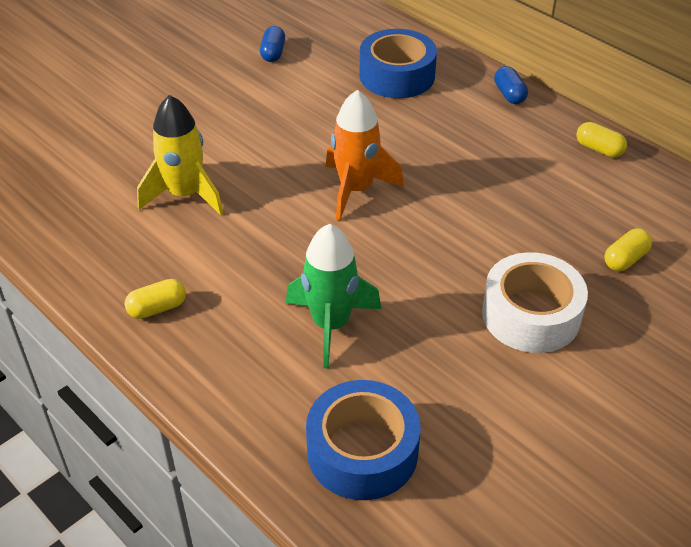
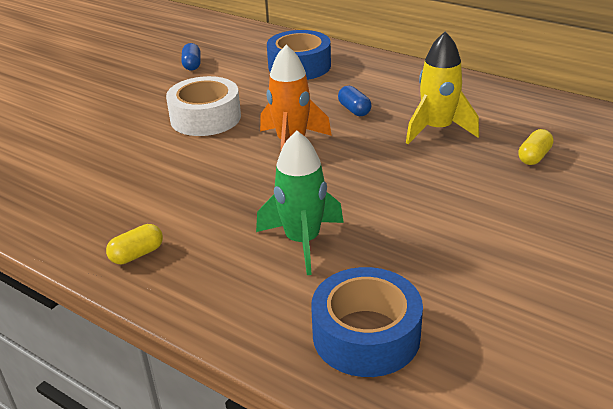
camera: 10 degrees left, 10 degrees down
(185, 195) = (142, 168): yellow rocket -> yellow rocket (437, 129)
(509, 94) = (394, 66): blue capsule -> blue capsule (354, 110)
(531, 315) = (474, 206): white tape -> white tape (205, 118)
(599, 149) = (479, 90): yellow capsule -> none

